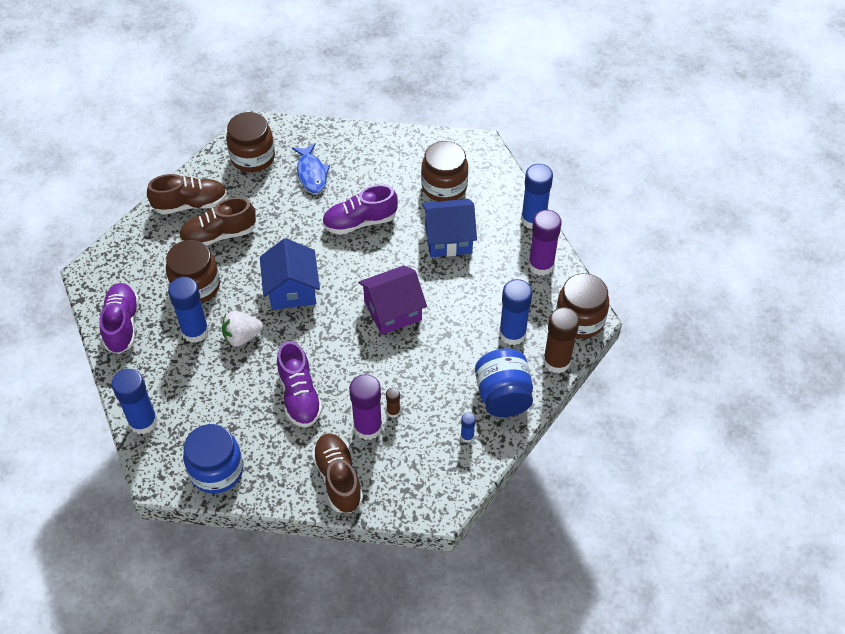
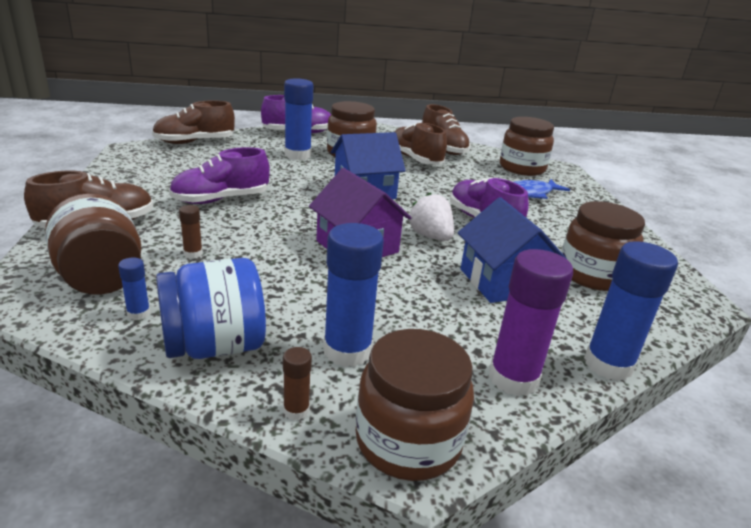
camera: 75 degrees right, 25 degrees down
(143, 422) = (195, 142): blue glue stick -> brown shoe
(216, 470) = (131, 168): blue jar -> none
(242, 337) = (295, 172): white strawberry -> white strawberry (430, 236)
(368, 427) = (170, 238): purple glue stick -> none
(423, 462) = (101, 278): none -> brown jar
(556, 361) = (296, 410): brown glue stick -> brown glue stick, size x0.47

